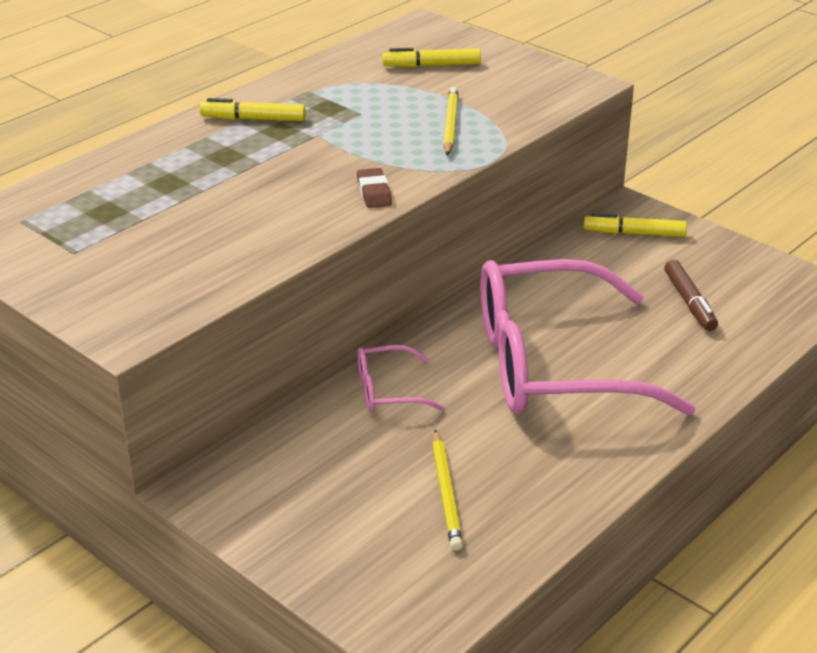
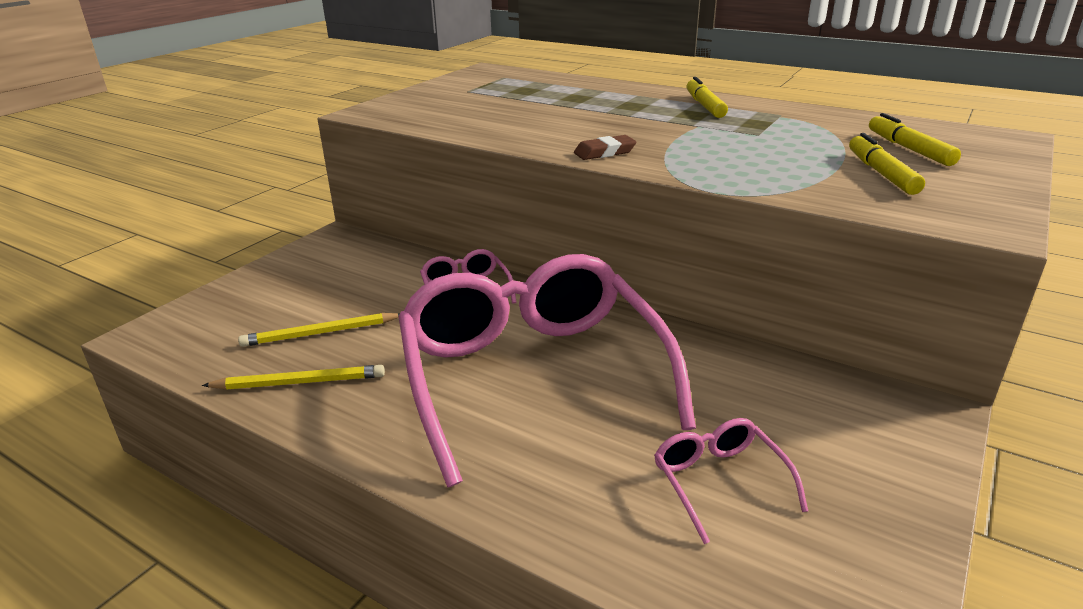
camera: 80 degrees right, 5 degrees down
(450, 124) = (777, 167): yellow pencil -> yellow pencil (299, 382)
(634, 233) = (864, 420): yellow marker -> yellow marker (881, 173)
(689, 302) = (719, 481): brown marker -> pink glasses

